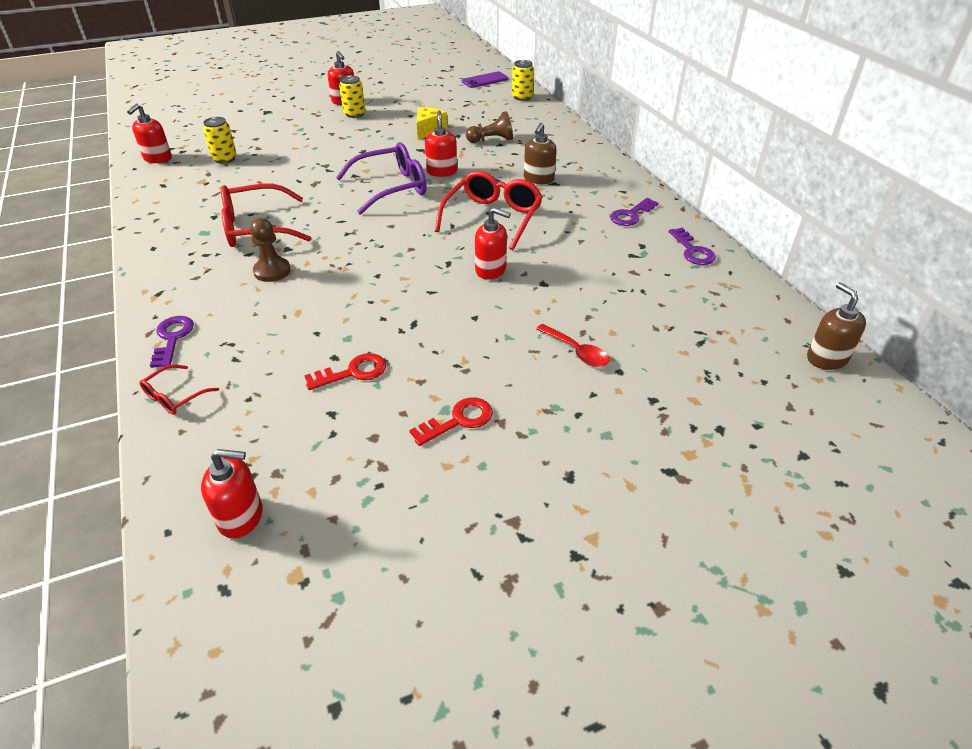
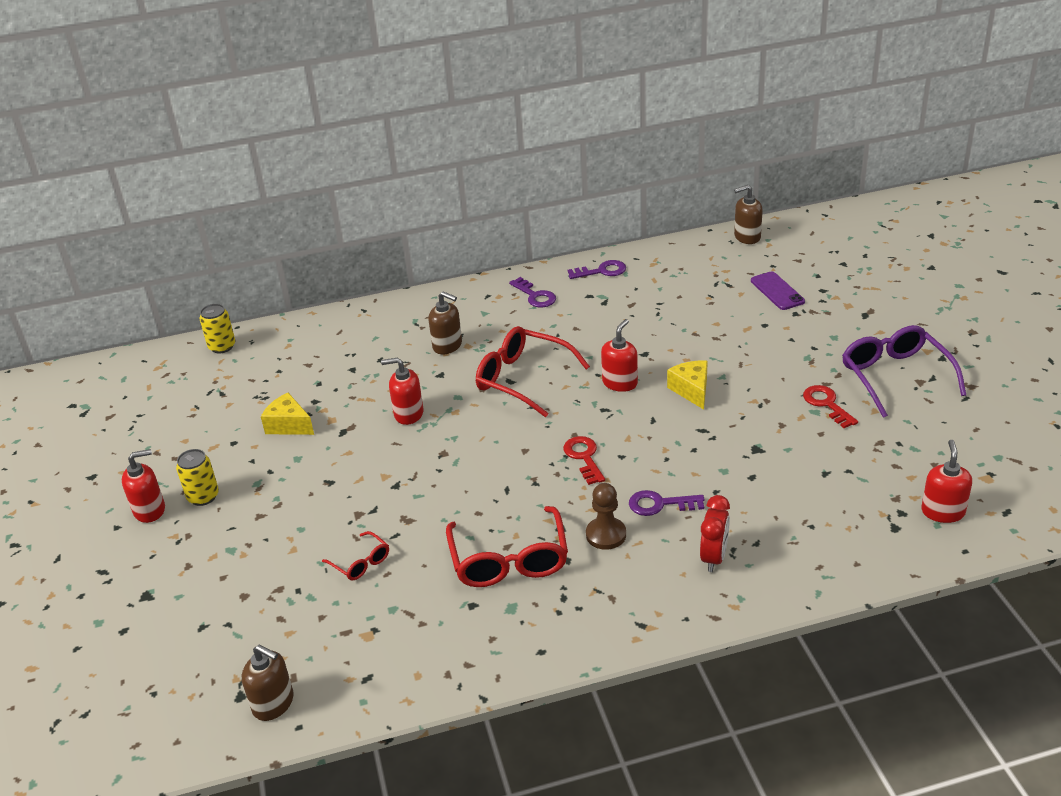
camera: 80 degrees left, 5 degrees down
(157, 158) = (273, 703): red soap dispenser -> brown soap dispenser
(172, 338) = (725, 595): purple key -> purple key (660, 504)
(175, 397) = (813, 576): red glasses -> red glasses (361, 563)
(223, 331) = (714, 557): none -> red clock
(224, 159) = (303, 621): yellow can -> none
(353, 372) = (772, 464): red key -> red key (584, 457)
(392, 187) = (437, 452): purple glasses -> purple glasses (895, 376)
(481, 315) = (691, 390): none -> yellow cheese
(485, 80) = (147, 375): purple phone -> purple phone (777, 291)
(491, 140) = (339, 375): brown pawn -> none
(576, 351) = (741, 342): red spoon -> none

